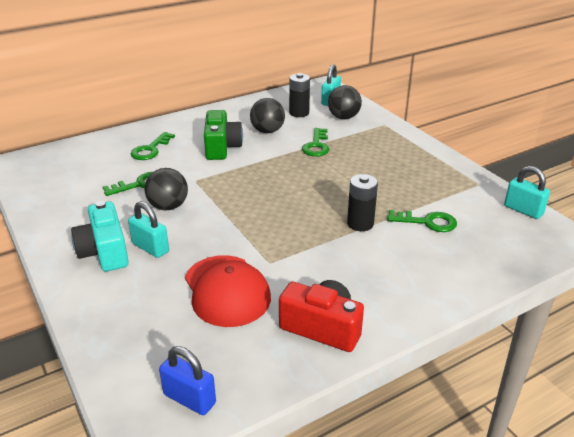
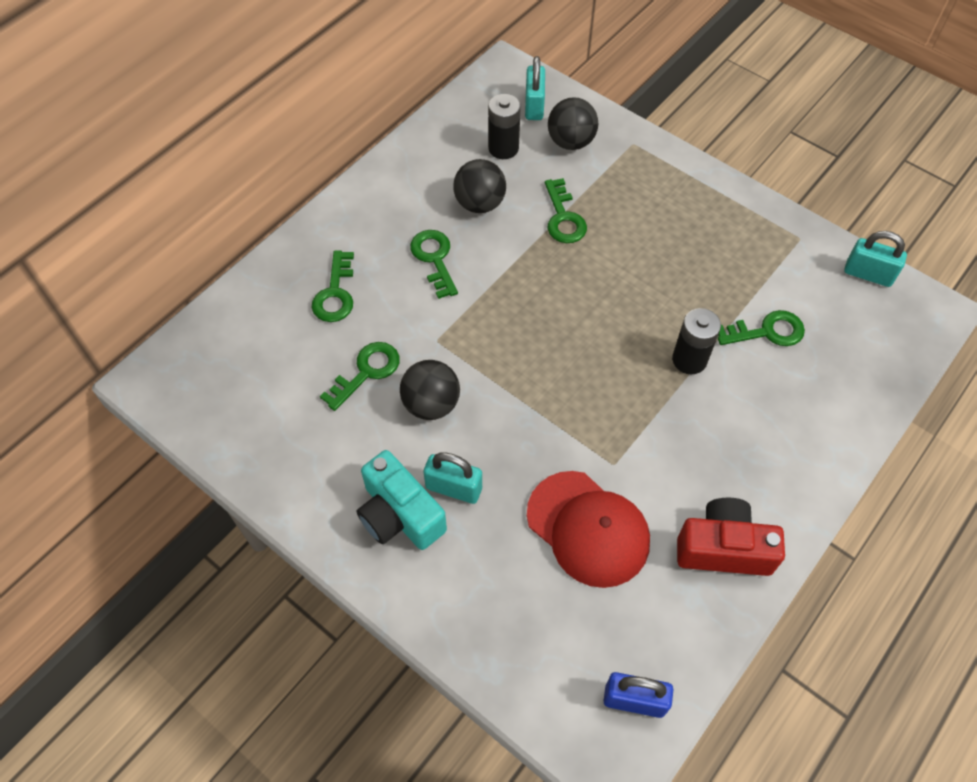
camera: 20 degrees left, 25 degrees up
(222, 147) = (434, 259): green camera -> green key

